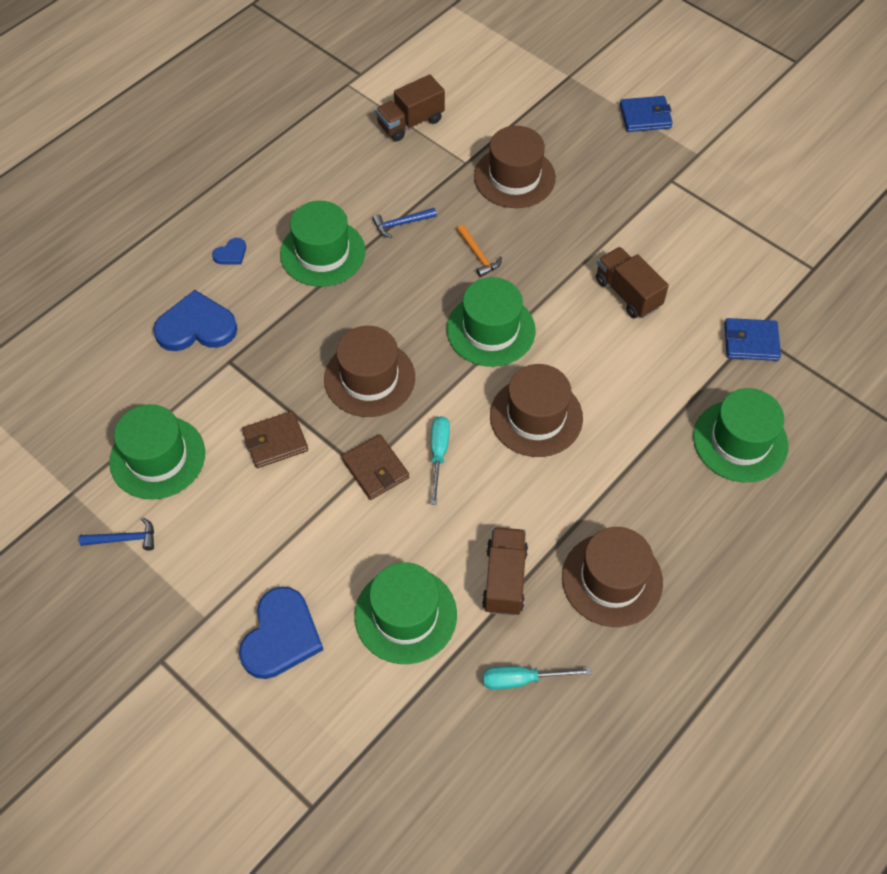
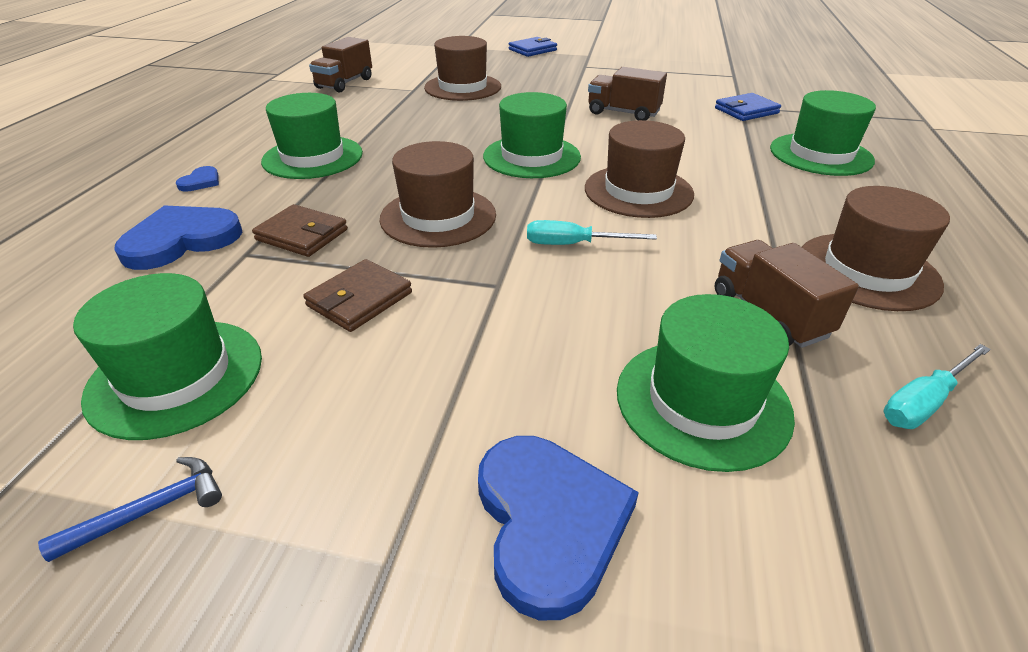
camera: 30 degrees left, 20 degrees down
(375, 469) = (513, 279): brown wallet -> brown wallet (302, 235)
(401, 224) = (382, 126): blue hammer -> none
(438, 454) = (573, 244): turquoise screwdriver -> turquoise screwdriver turned 60 degrees counterclockwise
(478, 255) = (473, 125): orange hammer -> none

